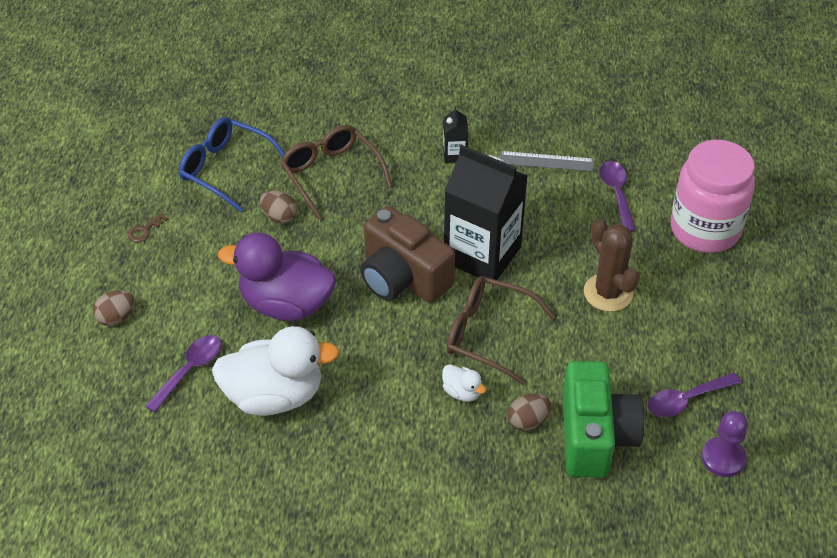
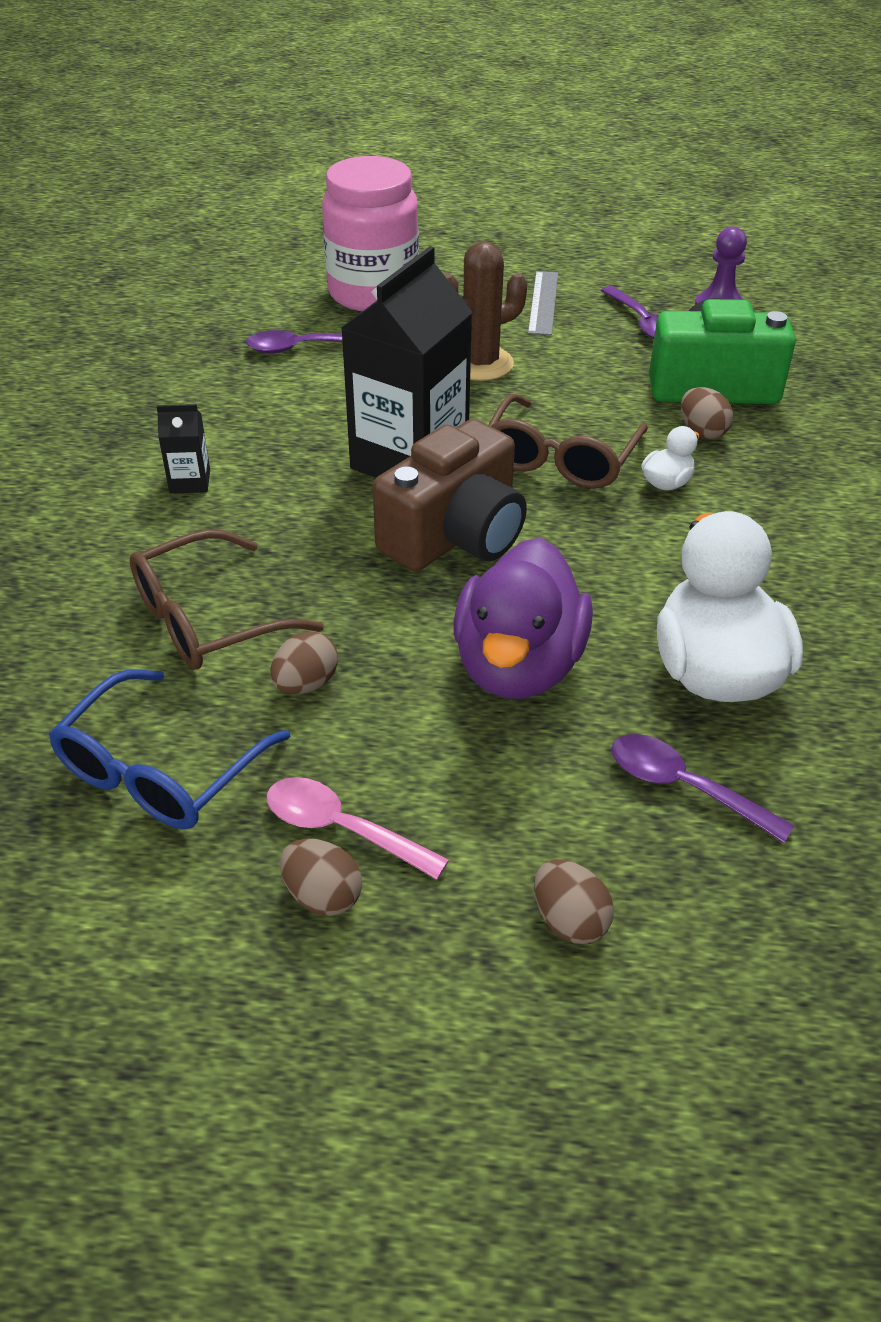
camera: 90 degrees left, 5 degrees down
(145, 230) = (322, 895): brown key -> brown egg
(181, 235) = (342, 828): none -> pink spoon
(546, 161) = (226, 399): grey ruler -> grey ruler (543, 302)

